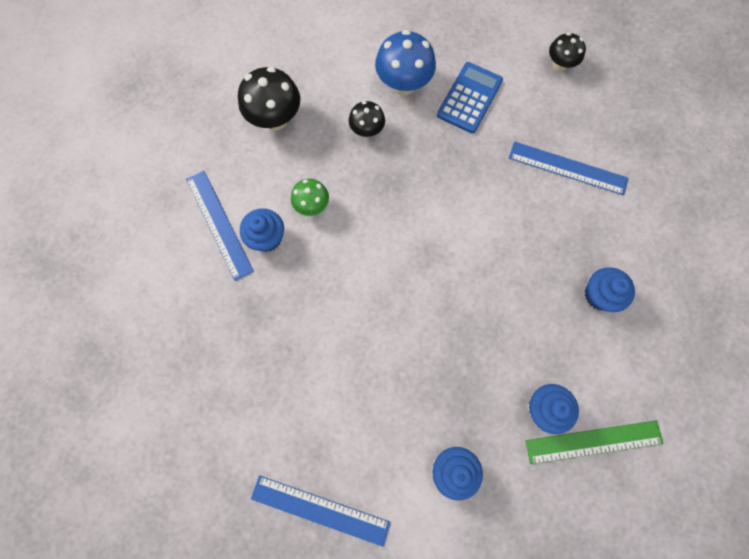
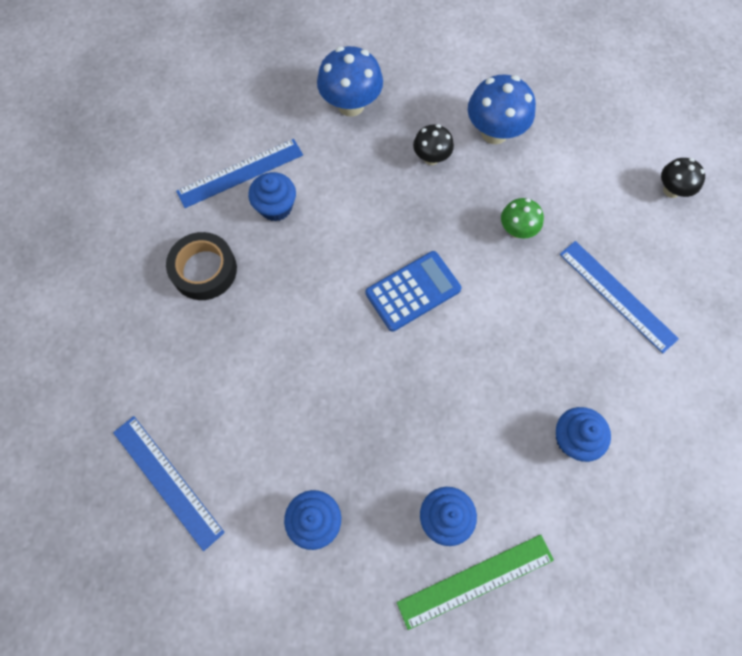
camera: 30 degrees right, 5 degrees down
(219, 224) = (240, 173): blue ruler -> blue ruler turned 60 degrees clockwise
(240, 322) = (204, 270): none -> black tape
(275, 119) = (351, 105): black mushroom -> blue mushroom
(312, 206) = (335, 200): green mushroom -> green mushroom (517, 230)
(469, 98) = (554, 177): blue calculator -> blue calculator (413, 291)
(593, 441) = (475, 581): green ruler -> green ruler turned 45 degrees counterclockwise

